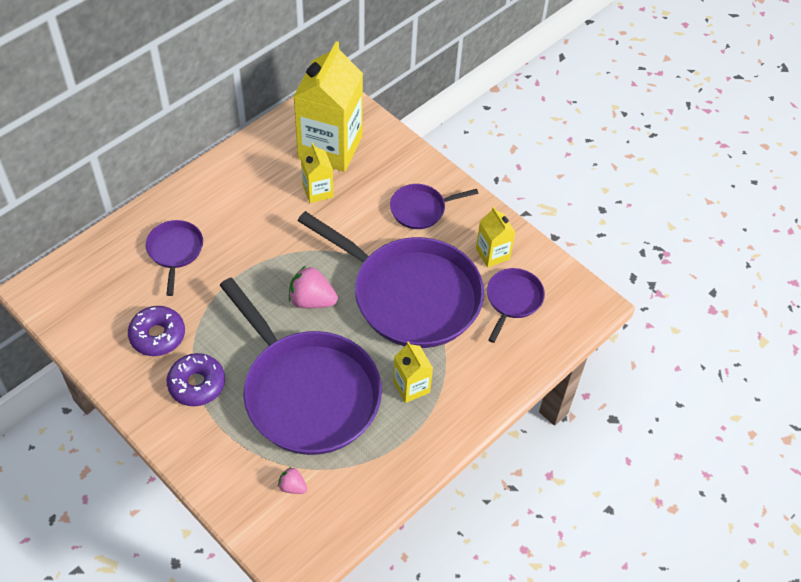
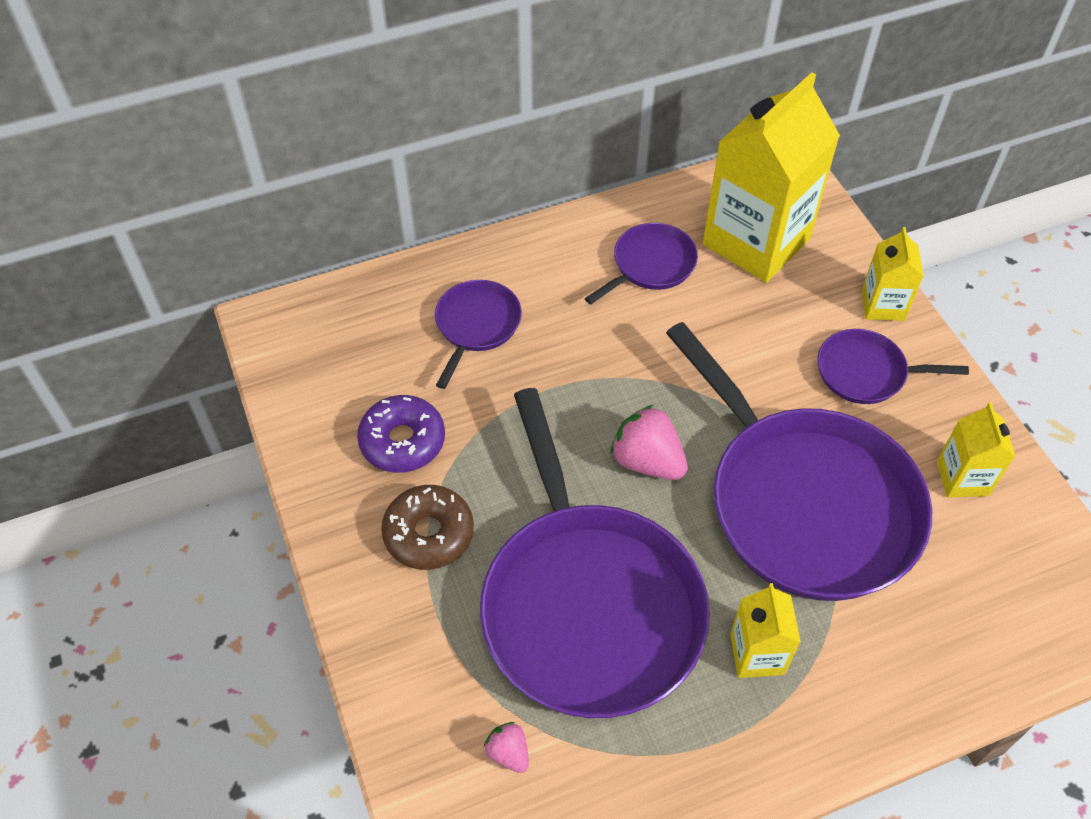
camera: 25 degrees right, 0 degrees up
(197, 384) = (429, 534): purple donut -> brown donut
(318, 191) = (715, 299): yellow carton -> yellow carton (882, 305)
(513, 299) = (975, 564): purple pan -> purple pan (650, 265)

